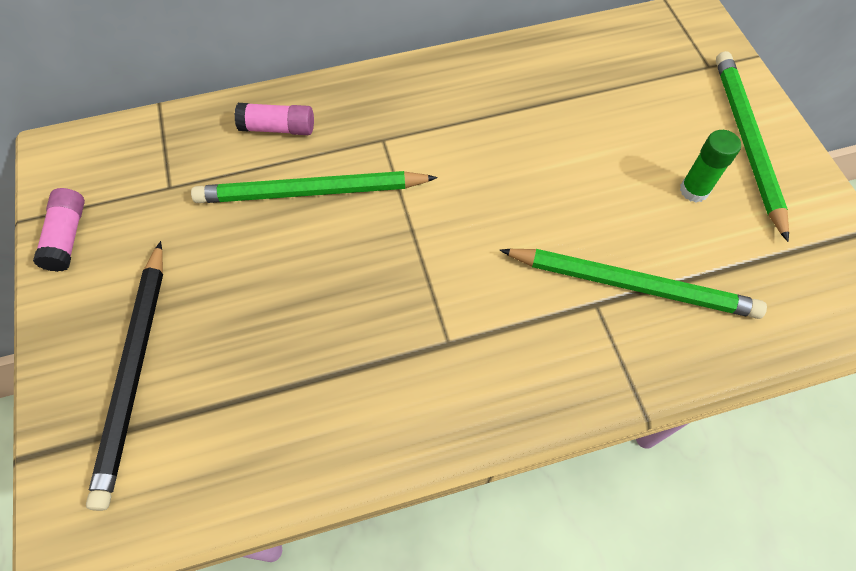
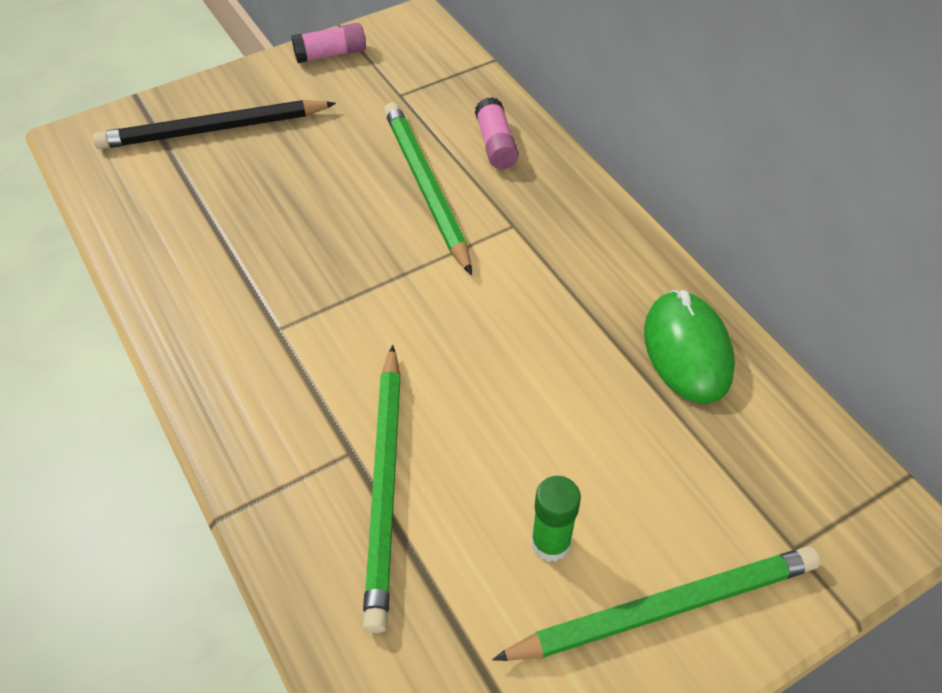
camera: 75 degrees right, 10 degrees down
(544, 69) = (687, 350): none -> green mouse

